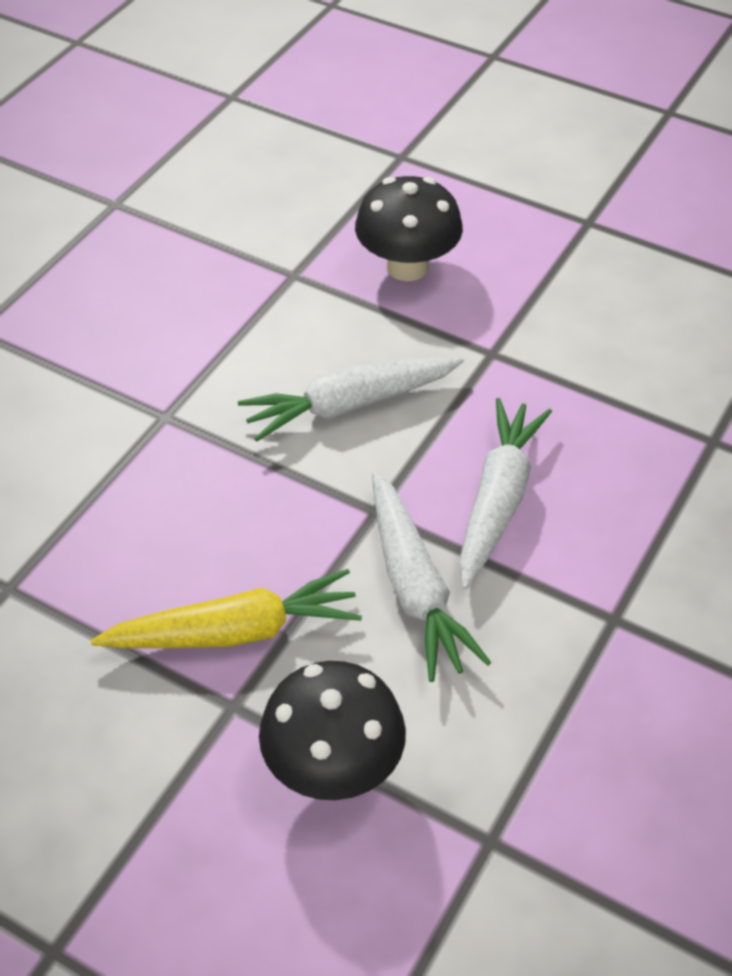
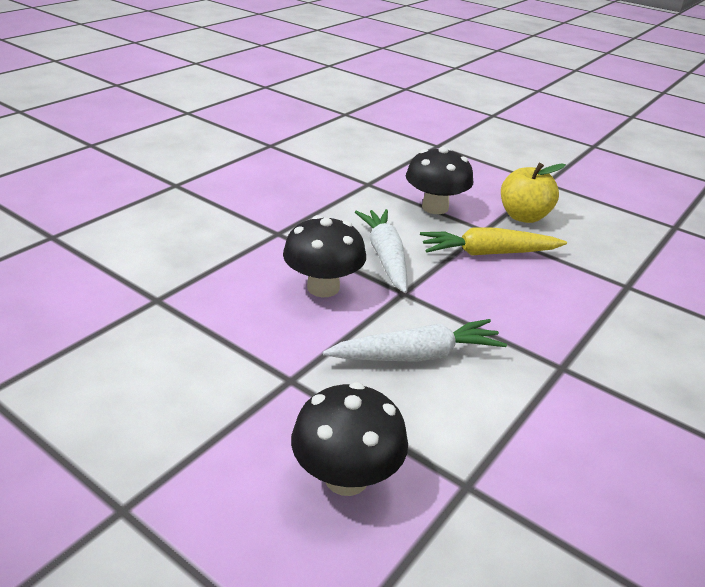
camera: 175 degrees left, 15 degrees down
(144, 772) = (523, 216): none -> yellow apple
(497, 500) = (323, 287): white carrot -> black mushroom

